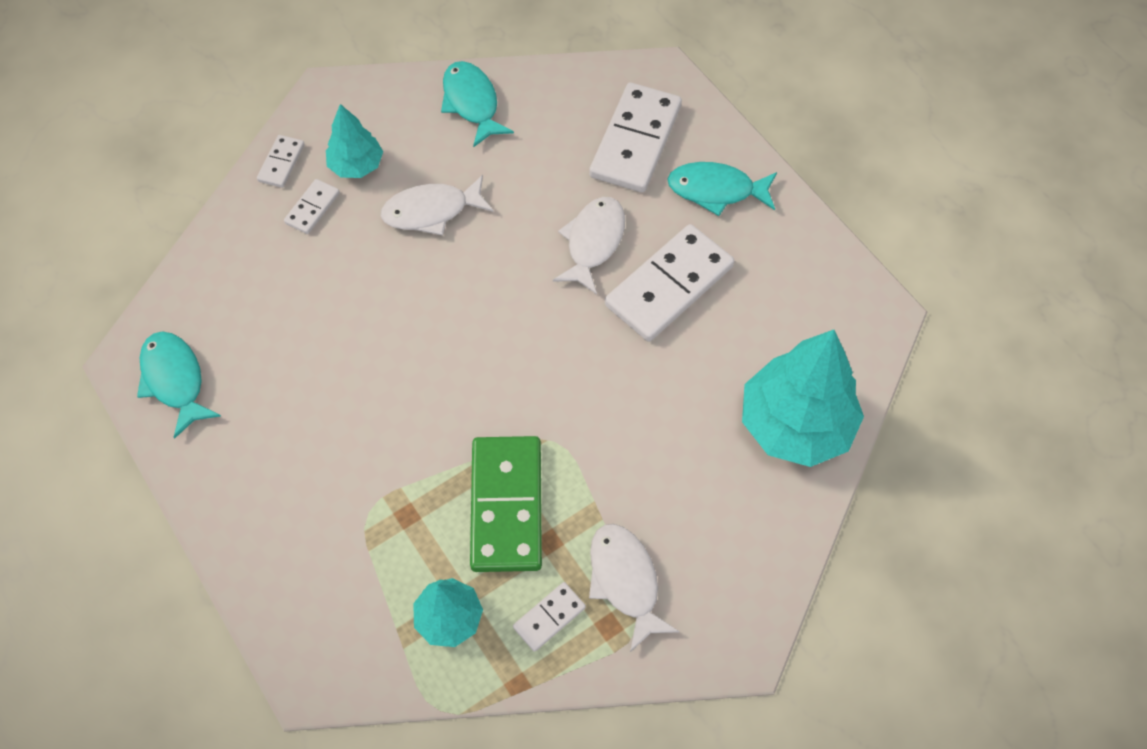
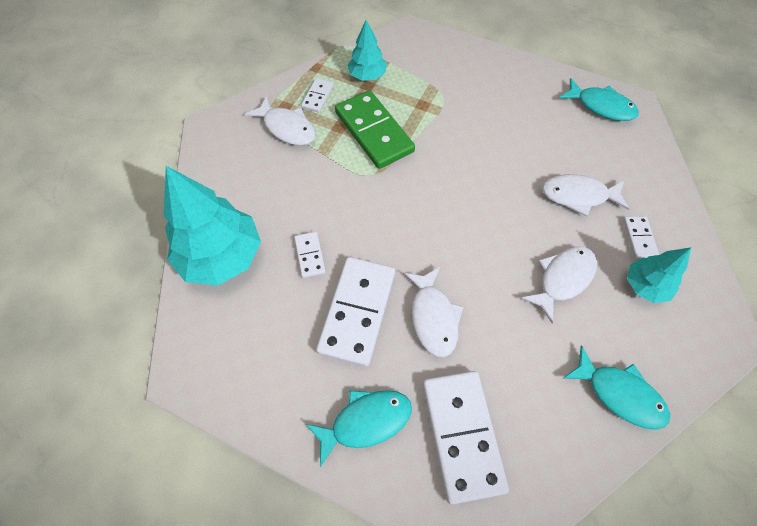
camera: 150 degrees right, 0 degrees up
(281, 163) = (694, 259): white domino -> white domino (310, 255)
(328, 283) = (578, 196): none -> white fish

